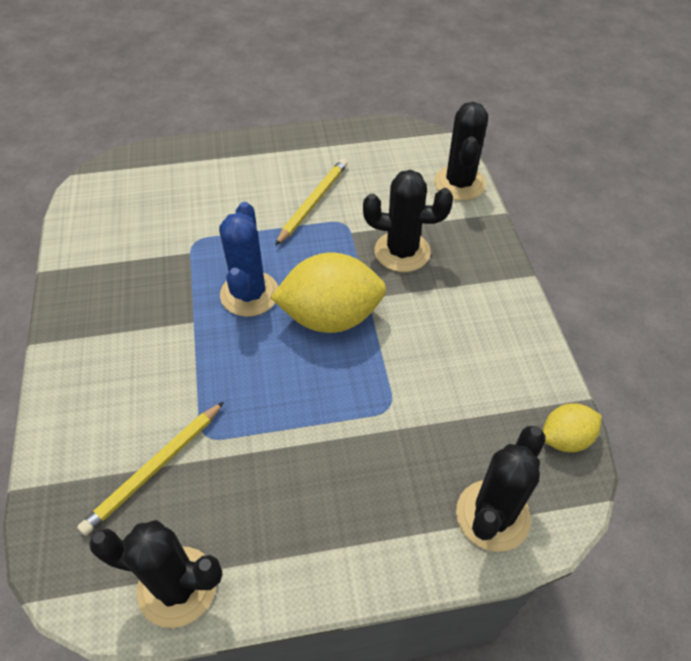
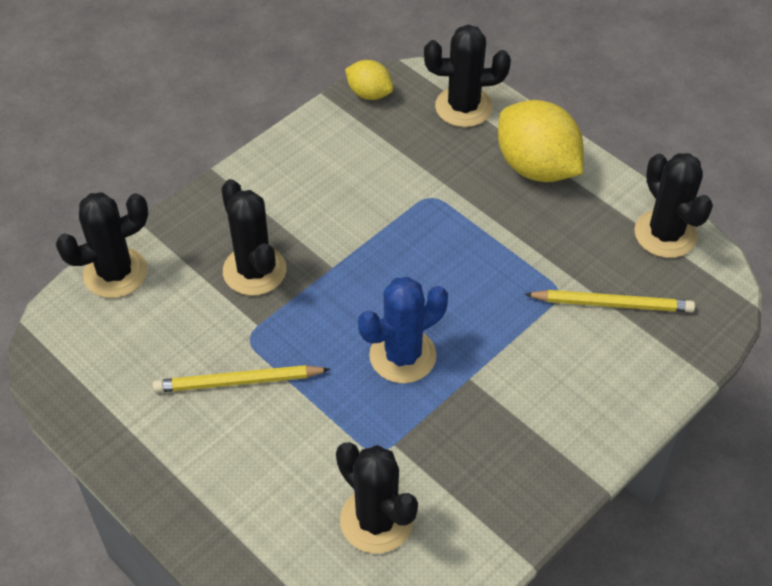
camera: 125 degrees left, 0 degrees up
(151, 217) = (376, 520): none -> black cactus
(330, 317) = (377, 280): yellow lemon -> yellow lemon (536, 167)

